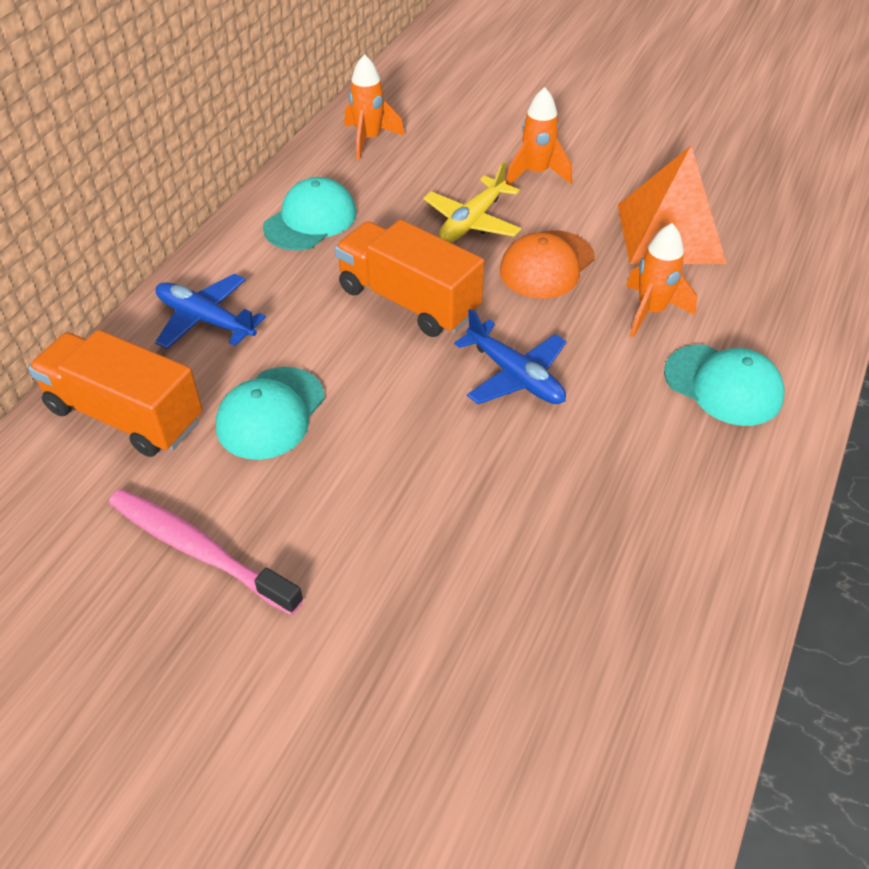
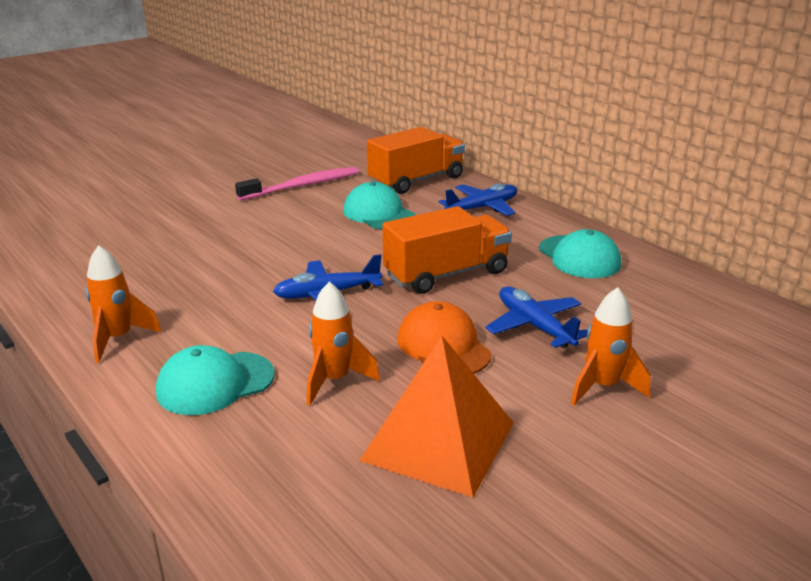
camera: 115 degrees right, 20 degrees down
(369, 139) = (706, 306): orange rocket -> orange rocket (118, 339)
(472, 222) = (534, 326): yellow plane -> blue plane

